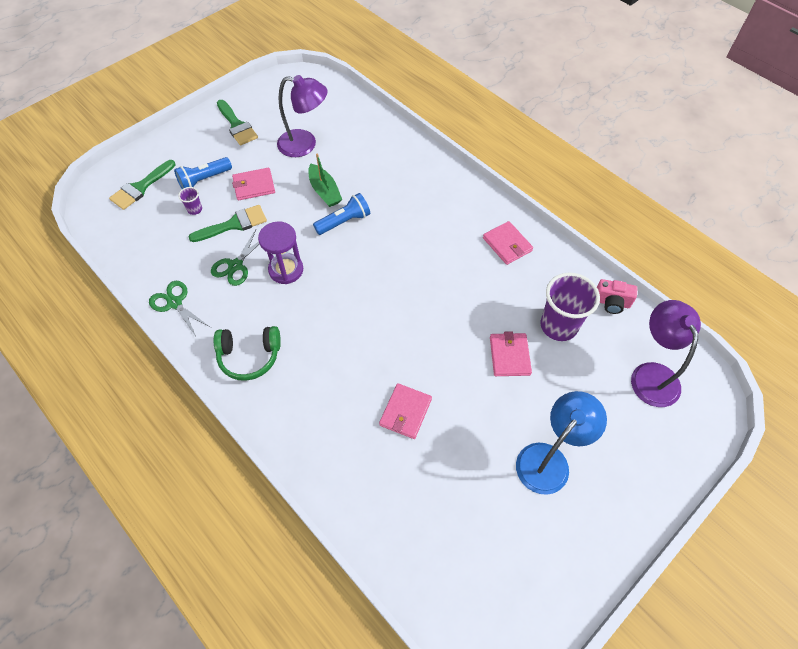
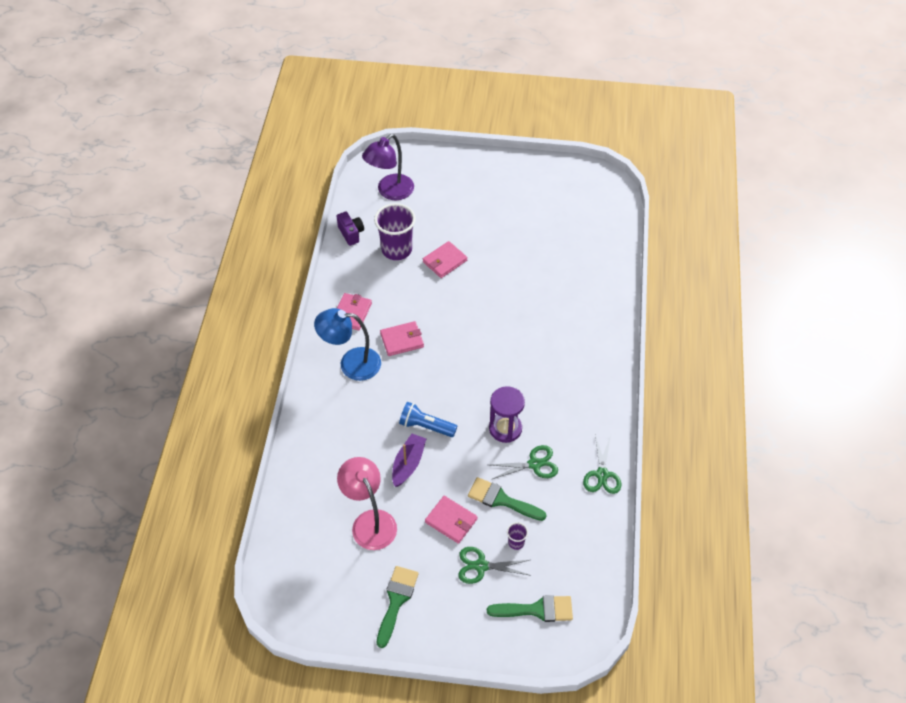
camera: 130 degrees left, 5 degrees down
(204, 180) = (481, 566): blue flashlight -> green scissors
(249, 356) = (588, 394): green headphones -> none
(305, 145) = (370, 521): purple lamp -> pink lamp
(324, 191) = (408, 464): green boat -> purple boat
(405, 412) = (536, 287): pink wallet -> pink wallet (402, 340)
(549, 459) = (494, 209): blue lamp -> blue lamp (351, 364)
(611, 303) = (351, 233): pink camera -> purple camera

